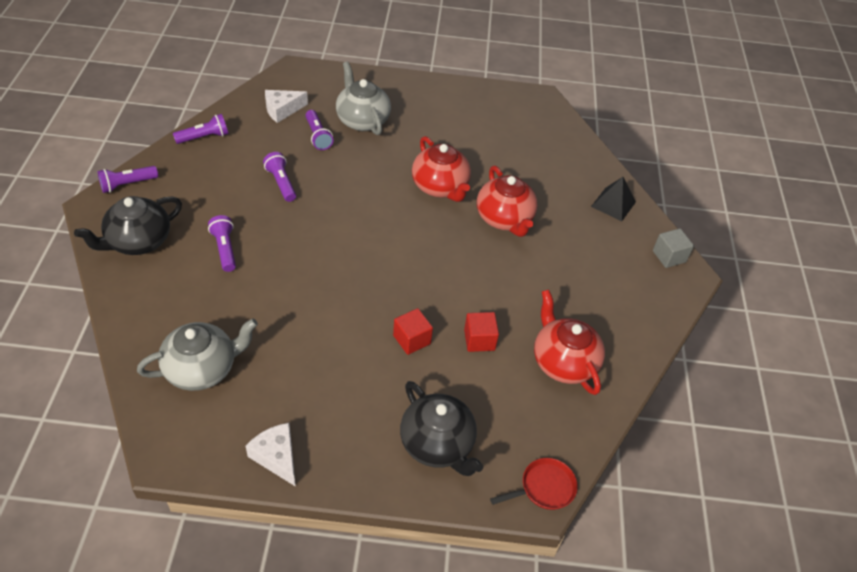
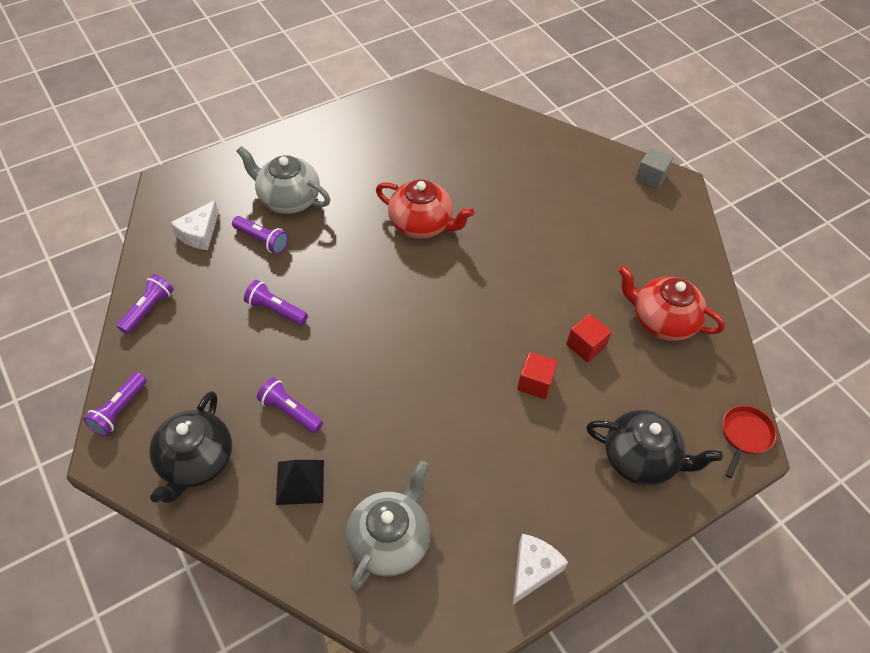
camera: 35 degrees left, 5 degrees up
(276, 457) = (533, 569): white cheese -> white cheese turned 105 degrees clockwise
(504, 219) = (502, 222): red teapot -> none
(613, 204) = (570, 155): black pyramid -> black pyramid (300, 481)

